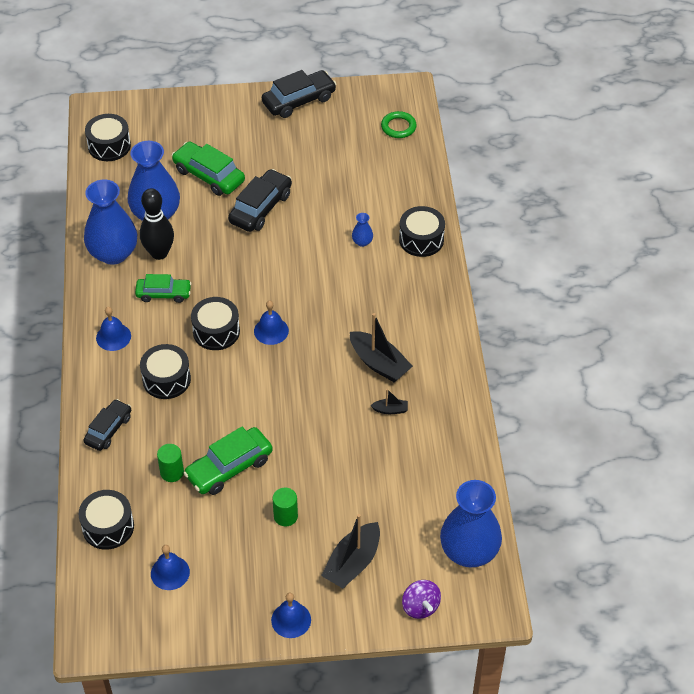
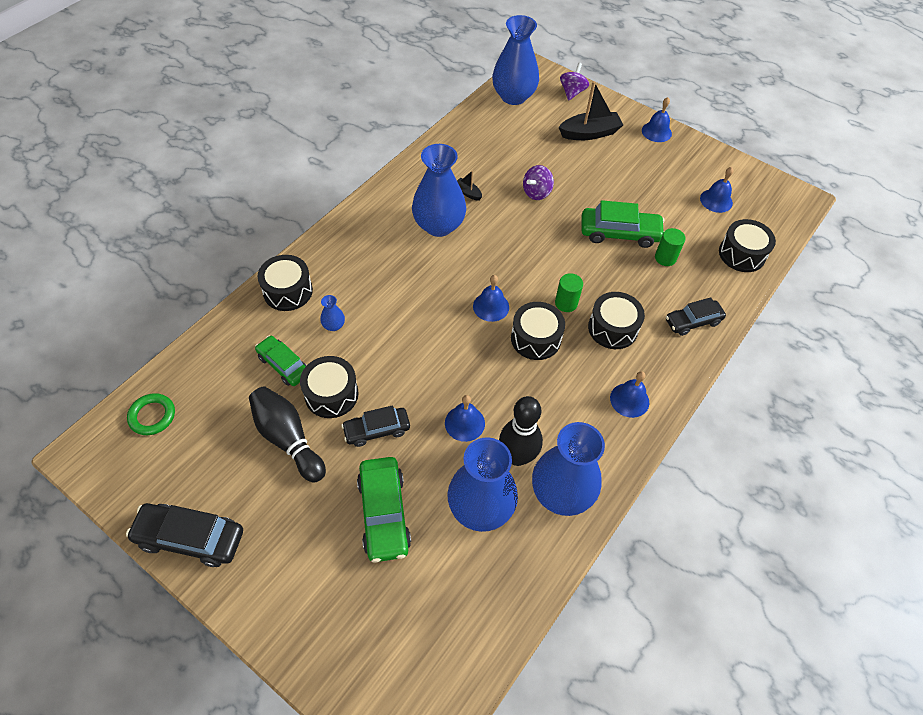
camera: 140 degrees left, 5 degrees up
(109, 146) = (448, 660): black drum -> black drum (331, 394)
(163, 294) = (550, 408): green car -> green car (284, 365)
(211, 248) = (464, 423): none -> blue bell
(261, 208) = (377, 430): black car -> black car, size x0.67
(285, 516) = (607, 181): green cylinder -> green cylinder (566, 303)
(307, 169) = (288, 439): none -> black bowling pin
(335, 454) = (536, 193): none -> purple spinning top
(379, 363) = (439, 225): black boat -> blue vase

